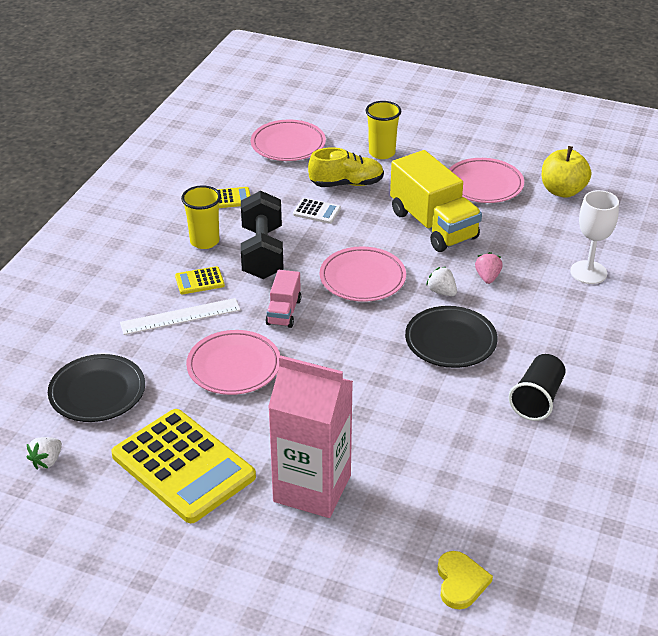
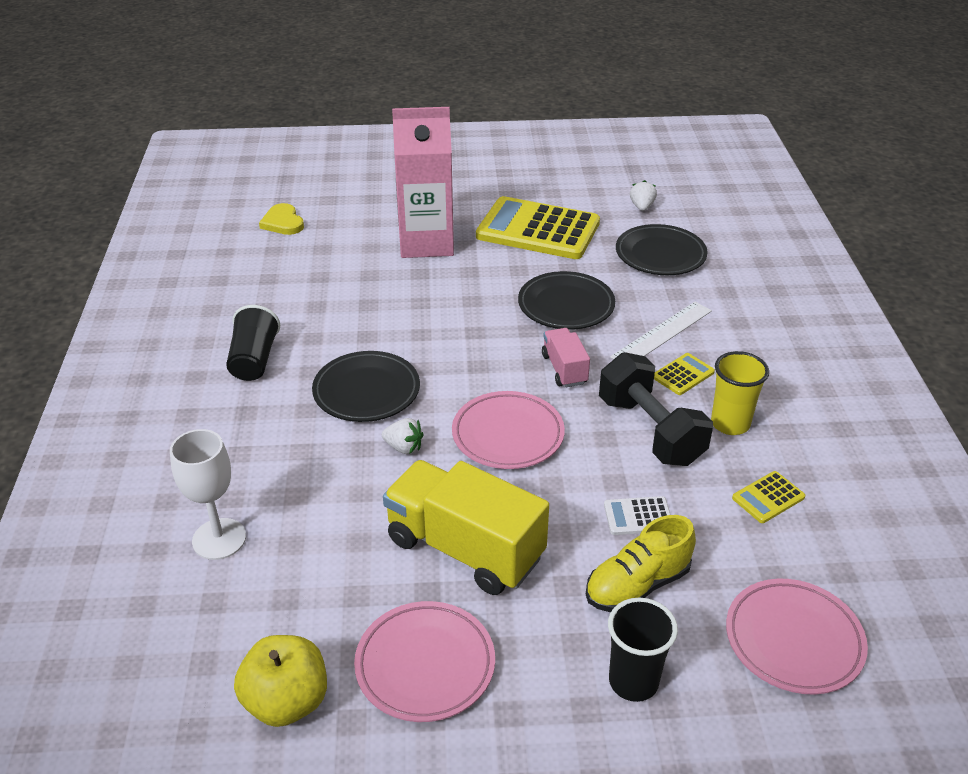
camera: 155 degrees right, 0 degrees up
(234, 367) = (566, 305): pink plate -> black plate
(382, 153) = (633, 681): yellow cup -> black cup
(487, 277) = (355, 486): pink strawberry -> none

